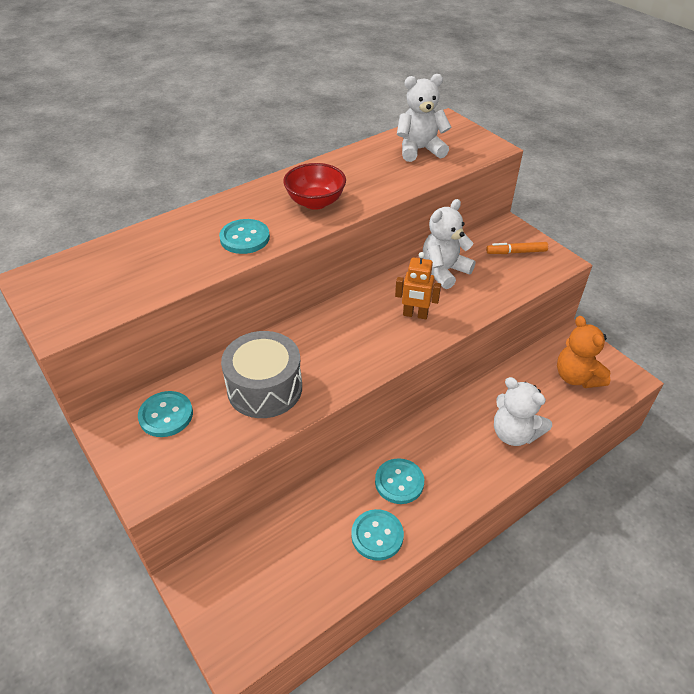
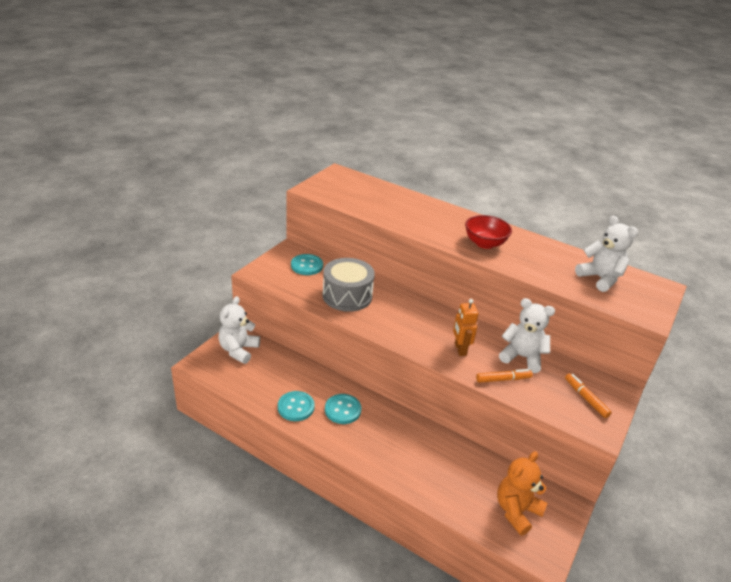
camera: 65 degrees right, 10 degrees down
(245, 238) = (423, 225): turquoise button -> none
(474, 299) = (503, 379): none -> orange marker
(514, 433) = (424, 471): white teddy bear -> white teddy bear (238, 350)

